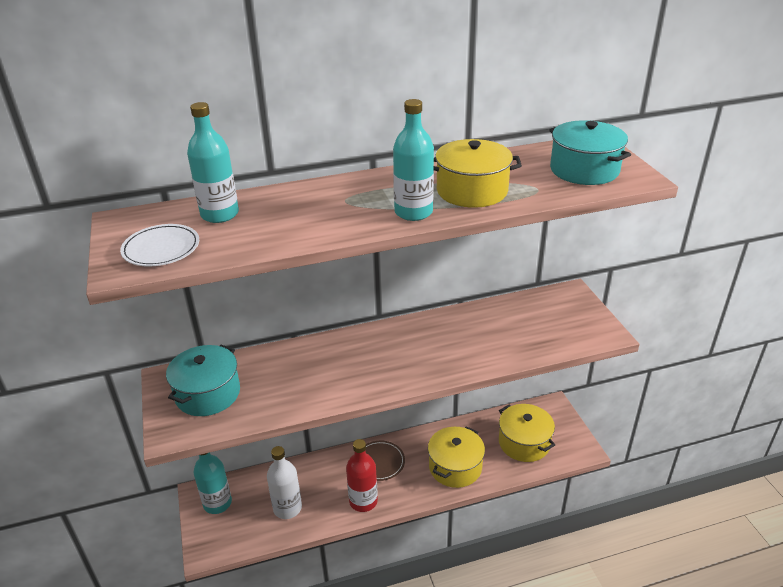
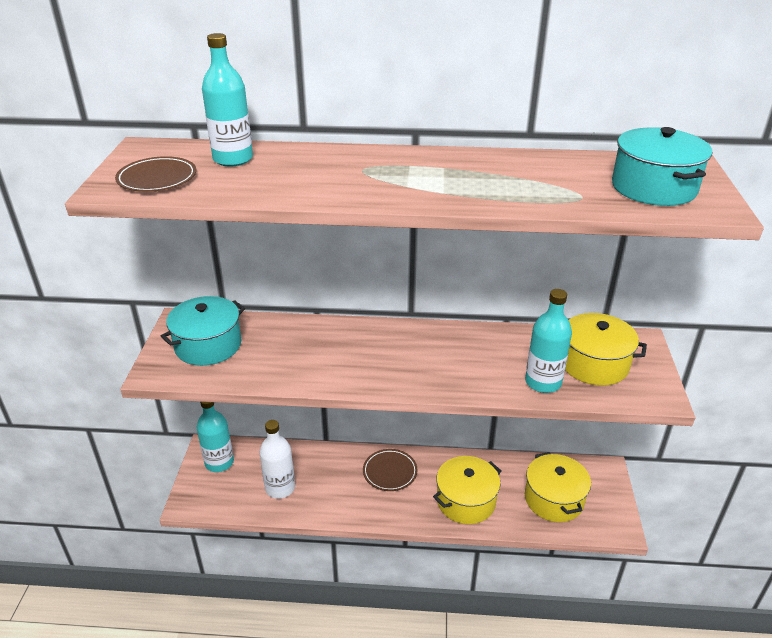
camera: 20 degrees right, 0 degrees up
(161, 249) = (157, 178): white plate -> brown plate
(363, 501) = (355, 505): red bottle -> none
(413, 212) = (424, 193): turquoise bottle -> turquoise bottle (543, 382)
(472, 191) = (504, 185): yellow pot -> yellow pot (594, 364)

